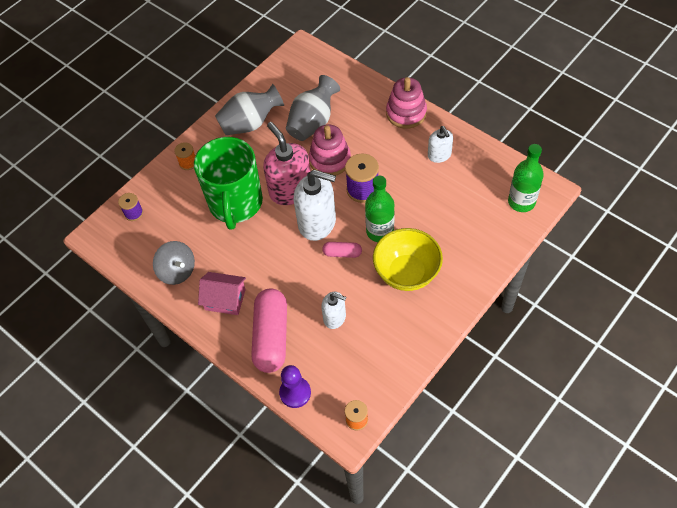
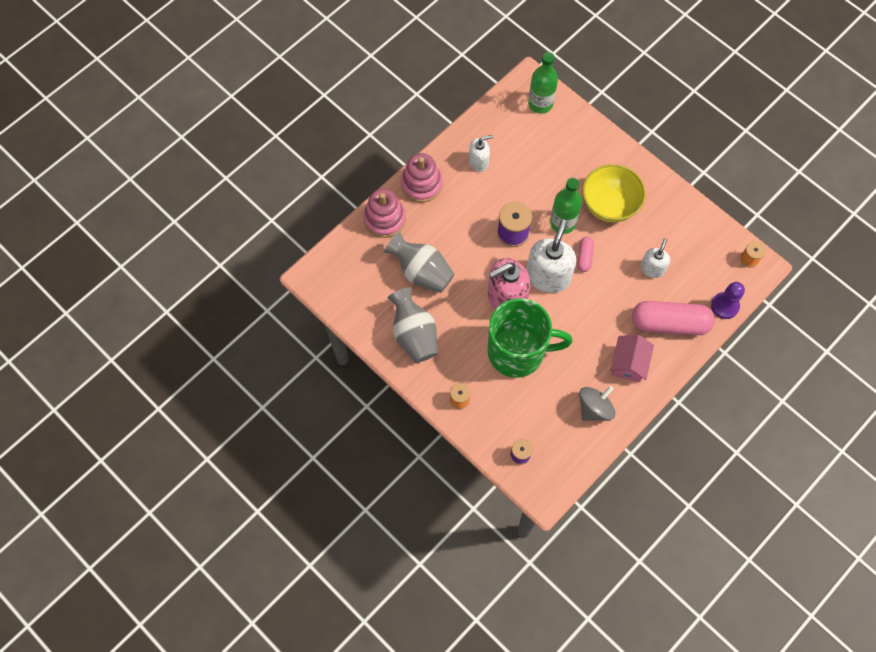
camera: 90 degrees left, 10 degrees up
(330, 160) = (472, 259): pink stacking toy -> pink stacking toy (384, 219)

